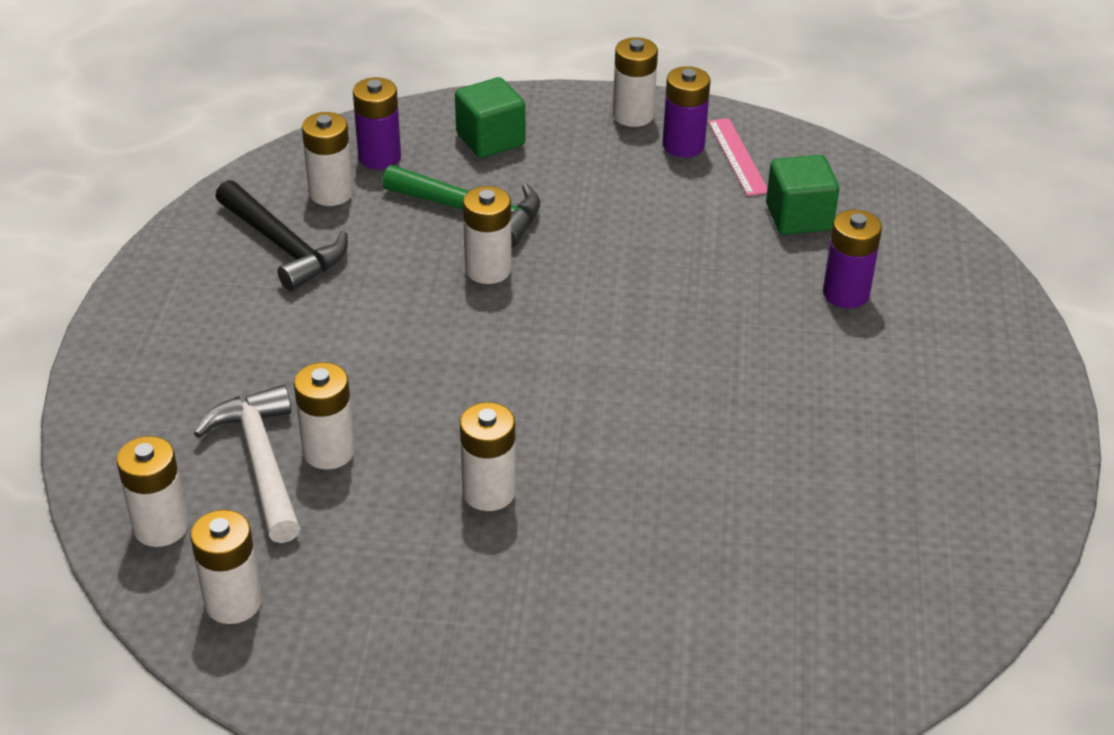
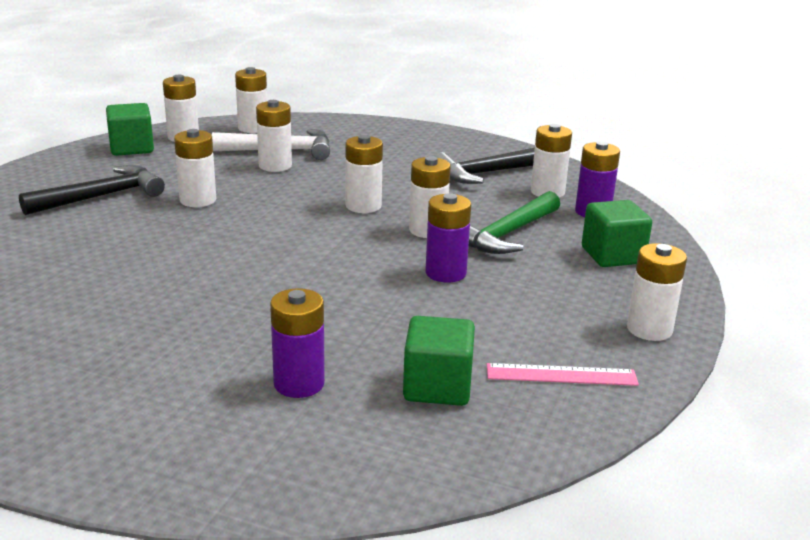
camera: 105 degrees right, 15 degrees down
(309, 650) = (132, 148): none -> green cube
(440, 333) = (363, 206): none -> white battery
(521, 601) = (101, 196): none -> black hammer
(683, 145) = (588, 347): purple battery -> purple battery (445, 273)

